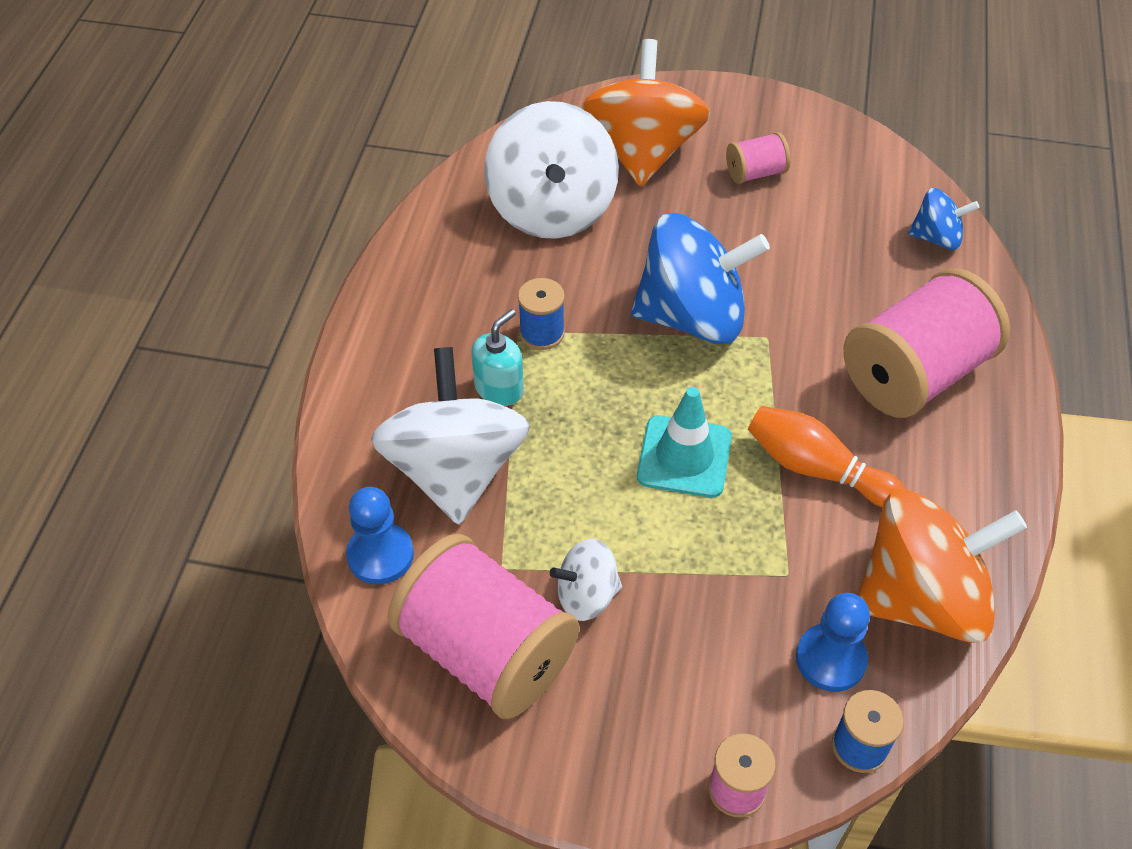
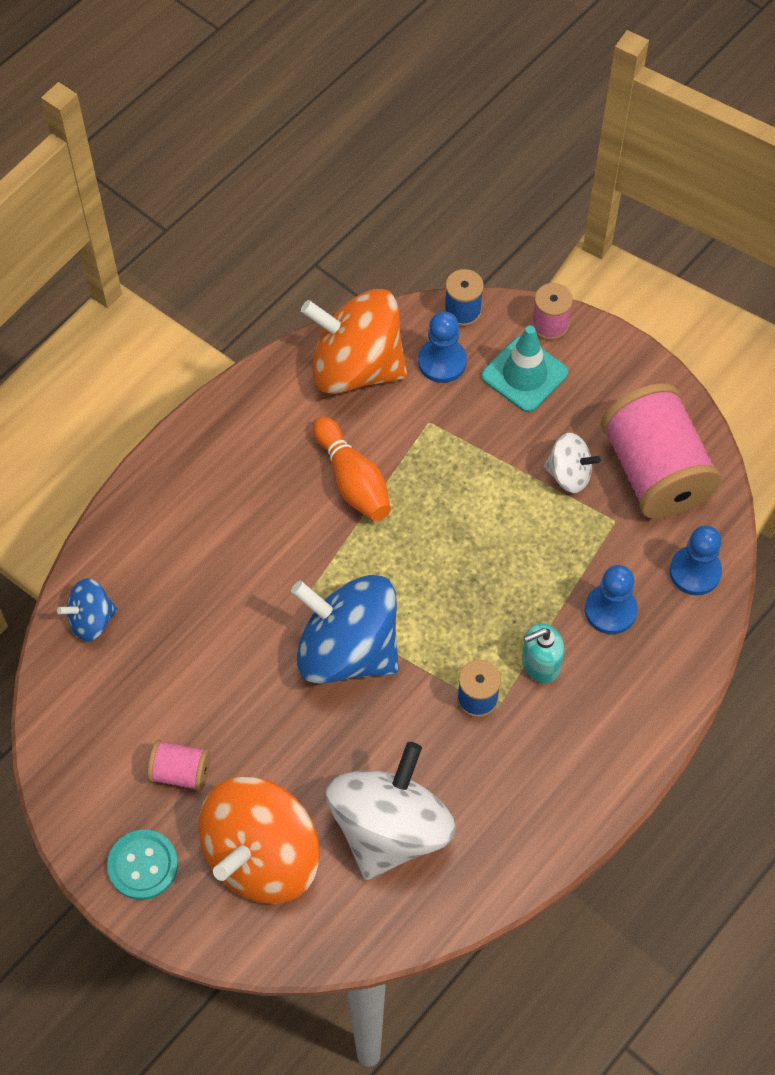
camera: 150 degrees left, 10 degrees up
(455, 470) = (610, 610): white spinning top -> blue pawn
(684, 457) = (438, 536): turquoise traffic cone -> turquoise traffic cone (524, 374)
(728, 110) = (143, 865): none -> turquoise button
(914, 374) = (222, 513): pink spool -> none
(936, 238) = (91, 620): blue spinning top -> blue spinning top turned 60 degrees counterclockwise

